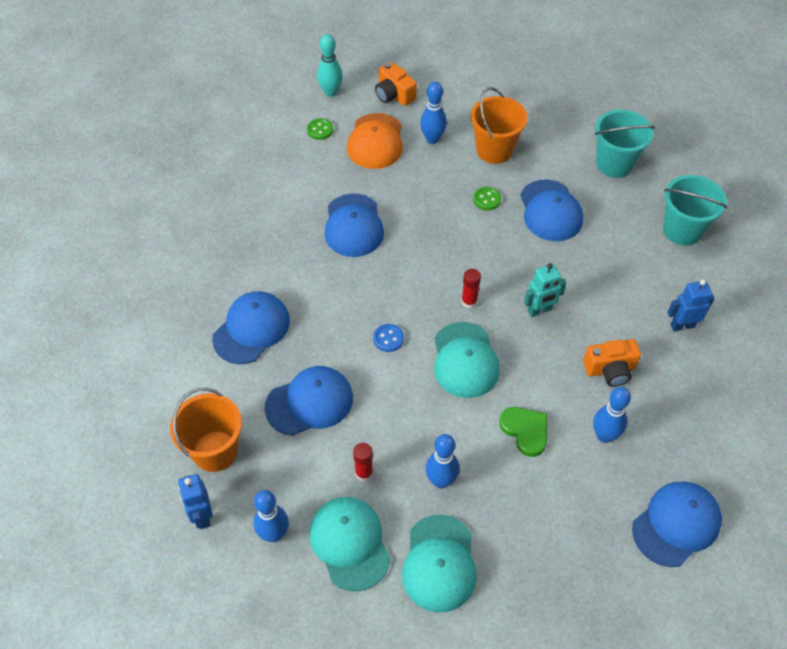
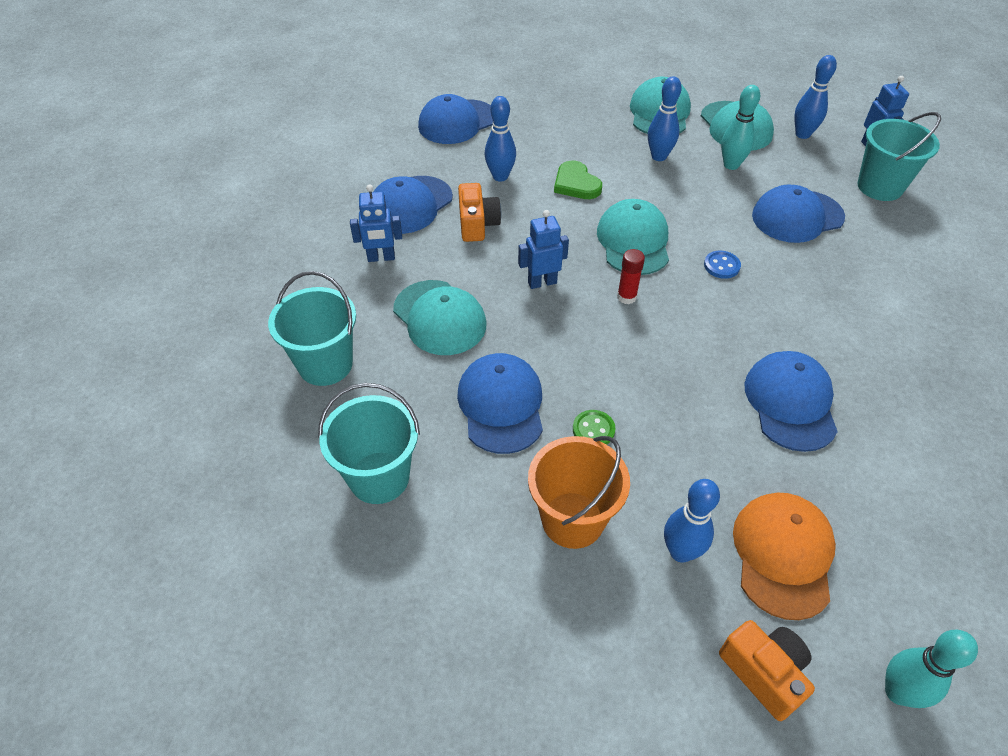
camera: 175 degrees left, 5 degrees down
(215, 451) = (880, 187): orange bucket -> turquoise bucket
(251, 329) = (886, 285): blue cap -> blue cap (410, 205)
(320, 130) = (892, 590): green button -> none
(364, 473) = (731, 165): red glue stick -> turquoise bowling pin
(539, 310) = (542, 282): turquoise robot -> blue robot
(610, 370) = (477, 224): orange camera -> orange camera turned 90 degrees clockwise
(613, 272) = (439, 318): none -> turquoise cap

